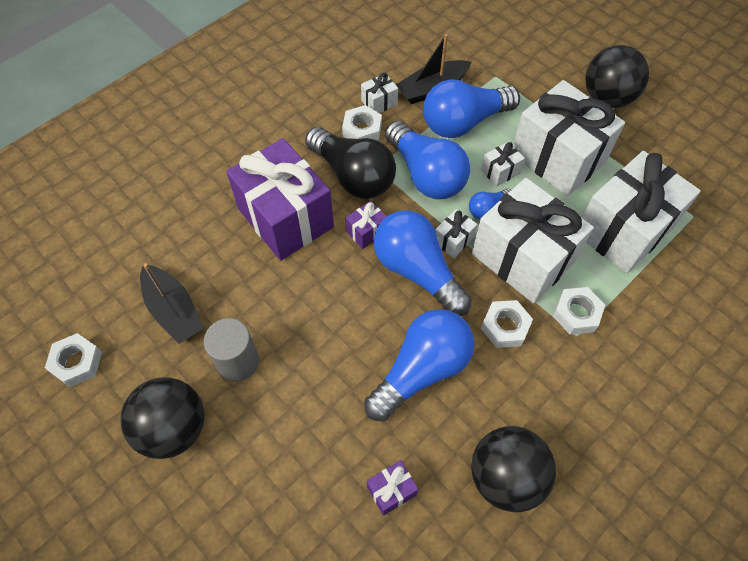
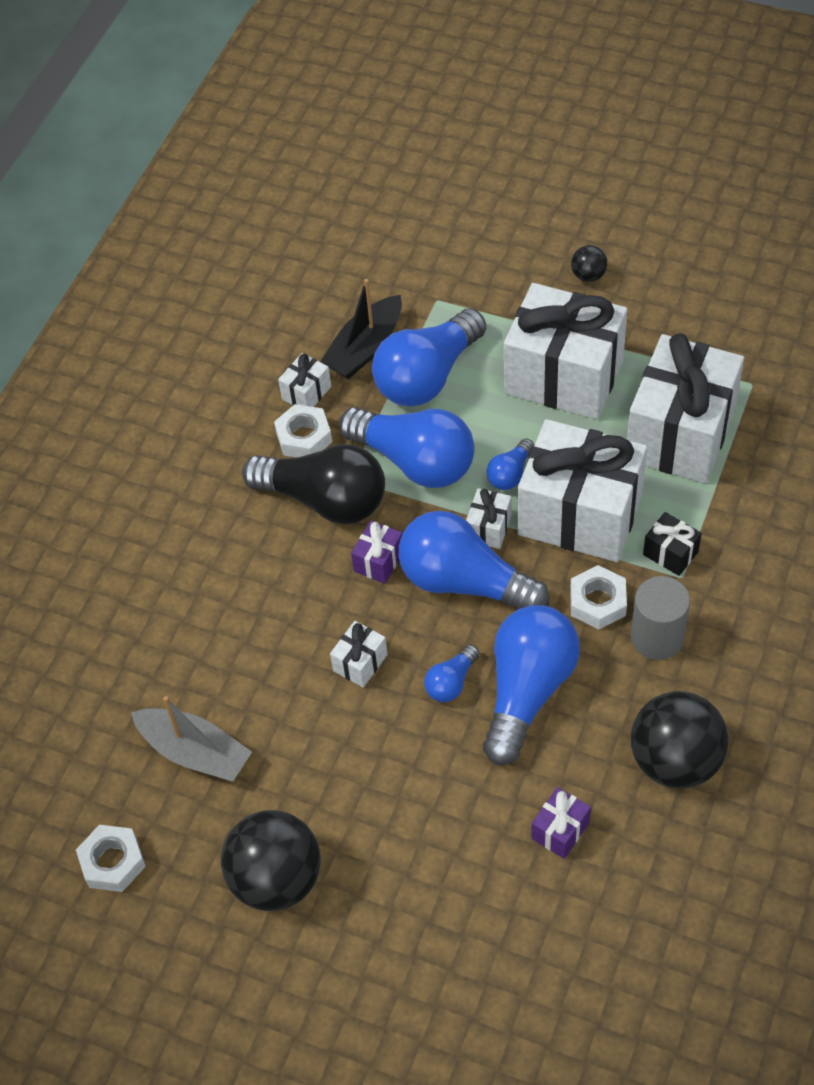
camera: 20 degrees left, 5 degrees down
(173, 310) = (195, 752): black boat -> grey boat
(238, 362) = (309, 775): grey cylinder -> grey cylinder (657, 637)
(285, 218) = (269, 586): purple gift -> none
(371, 339) = (451, 682): none -> blue light bulb
(500, 172) = (503, 421): white gift -> white gift (360, 663)
(576, 314) = (670, 553): white nut -> black gift
(607, 98) = (588, 275): black ball -> black ball, size x0.46

